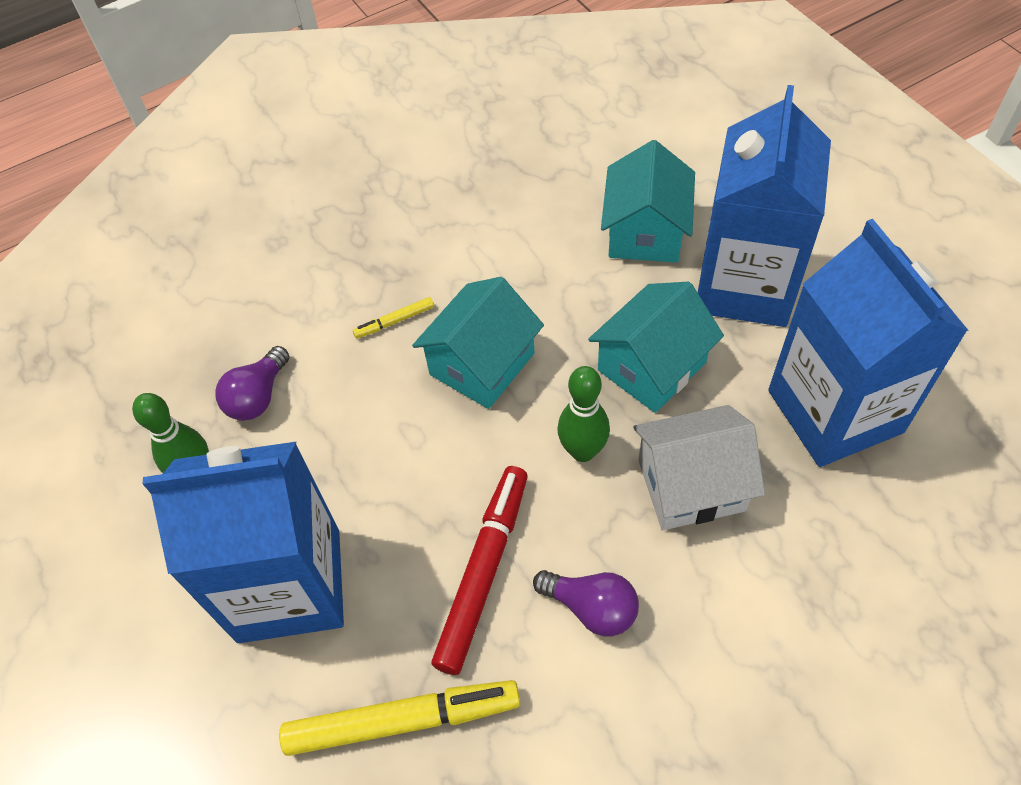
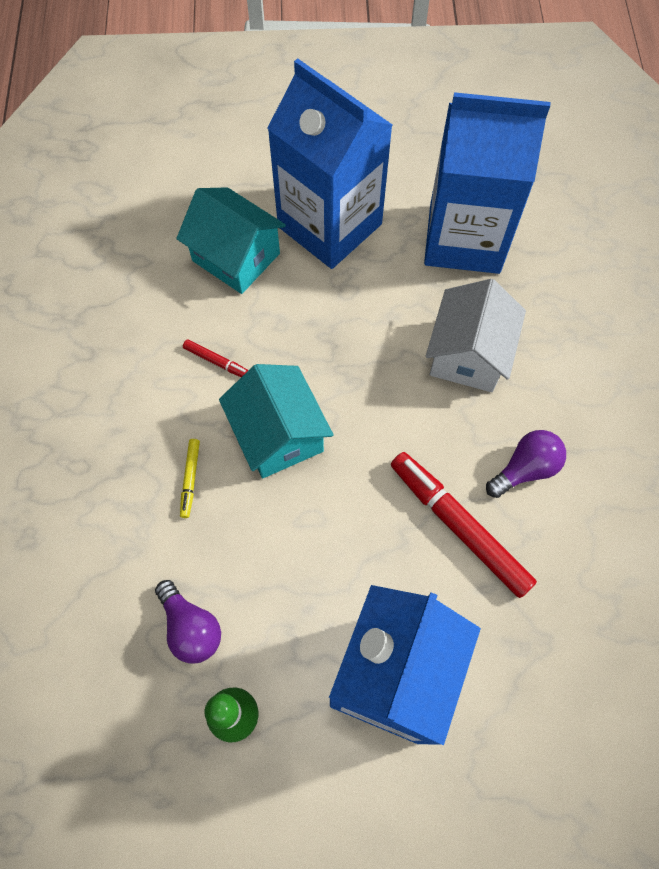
camera: 65 degrees left, 10 degrees up
(402, 720) = (544, 641): yellow marker -> none
(524, 278) = (217, 362): none -> red marker
(582, 451) = (400, 407): green bowling pin -> none
(651, 366) = (358, 323): turquoise house -> none

